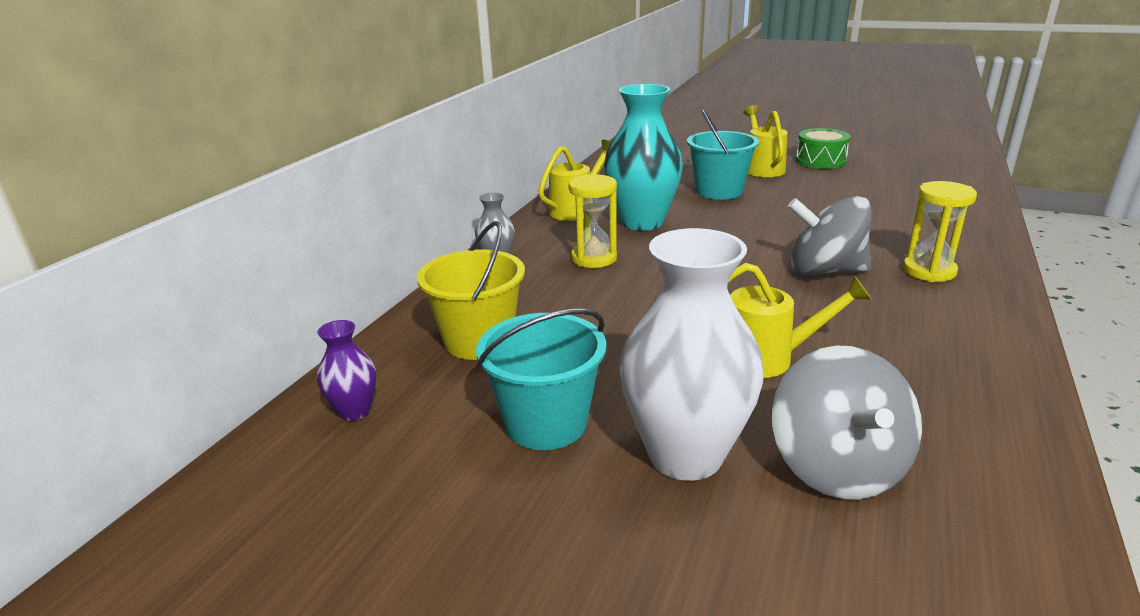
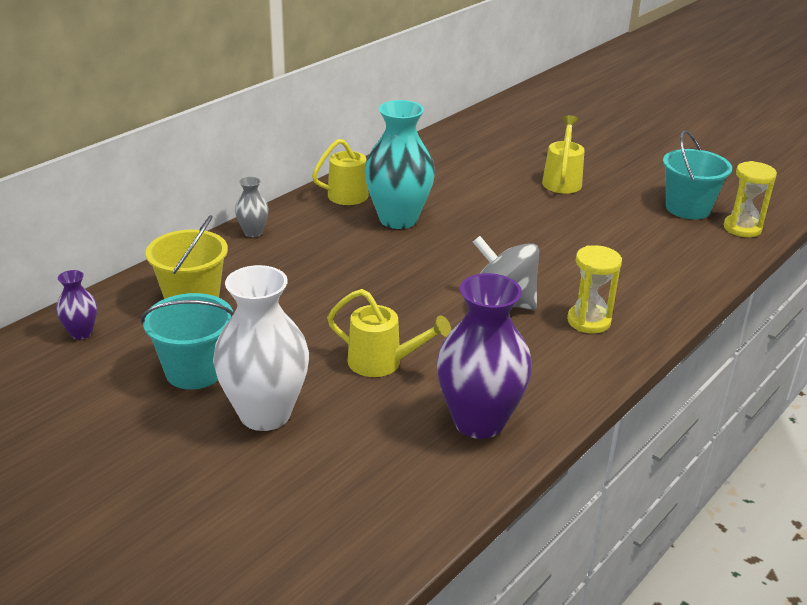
camera: 15 degrees right, 5 degrees up
(594, 258) = (329, 247): yellow hourglass -> yellow hourglass (742, 228)
(719, 191) = (495, 199): turquoise bucket -> turquoise bucket (688, 208)
(820, 161) = (627, 183): green drum -> none
(837, 467) = (353, 446): grey spinning top -> none
(946, 397) = (479, 421): none -> purple vase

